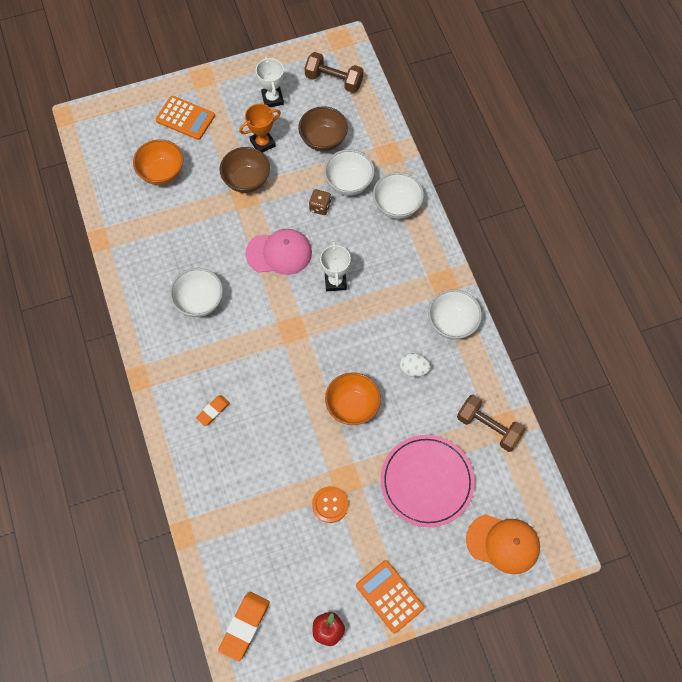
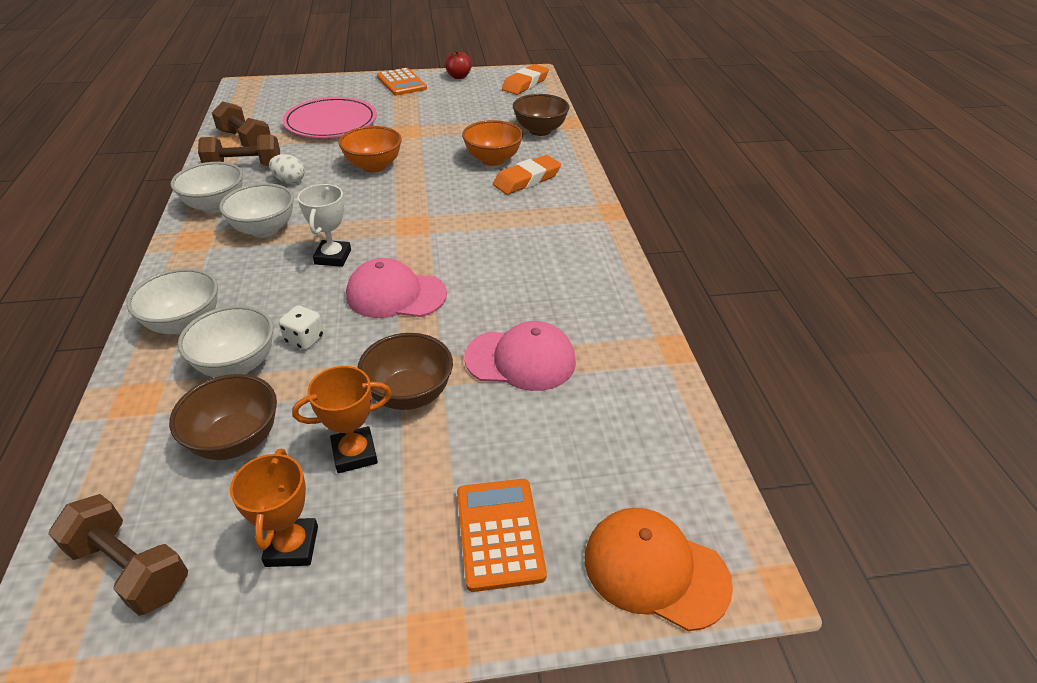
camera: 170 degrees left, 25 degrees down
(162, 173) = (562, 430): orange bowl -> orange bowl (493, 160)
(185, 118) = (499, 533): orange calculator -> orange calculator turned 45 degrees clockwise
(190, 214) = (521, 359): none -> pink cap
(199, 302) = (525, 262): white bowl -> white bowl (264, 229)
(213, 411) = (527, 180): orange eraser -> orange eraser, size x1.70
(213, 508) = (540, 130): none -> brown bowl
(272, 99) = (292, 546): white trophy -> orange trophy
(320, 207) = (305, 339): brown dice -> white dice
(330, 504) = (428, 121): orange button -> none
(463, 383) = (244, 167): none -> brown dumbbell
(503, 543) = (290, 92): orange cap -> orange cap (655, 570)

